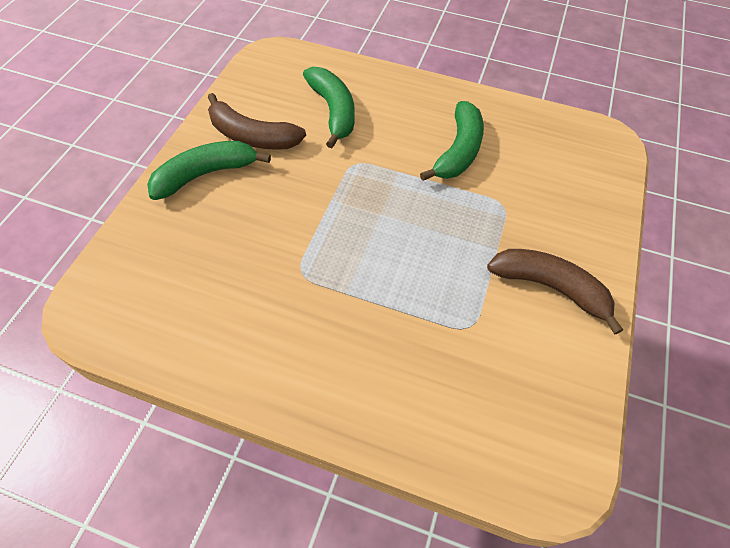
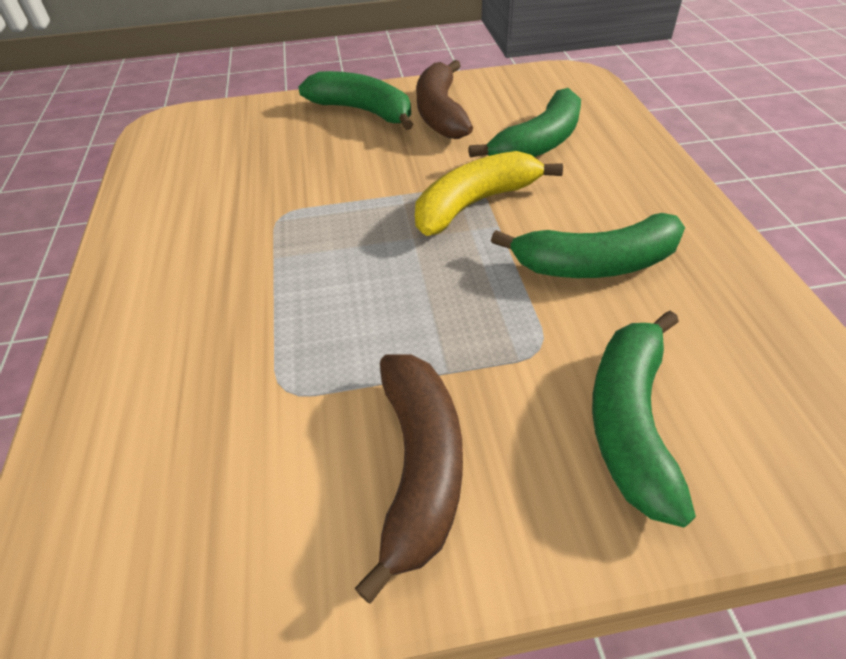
camera: 65 degrees right, 10 degrees down
(370, 170) = (475, 203): none -> yellow banana
(562, 199) = (630, 421): none -> green banana

